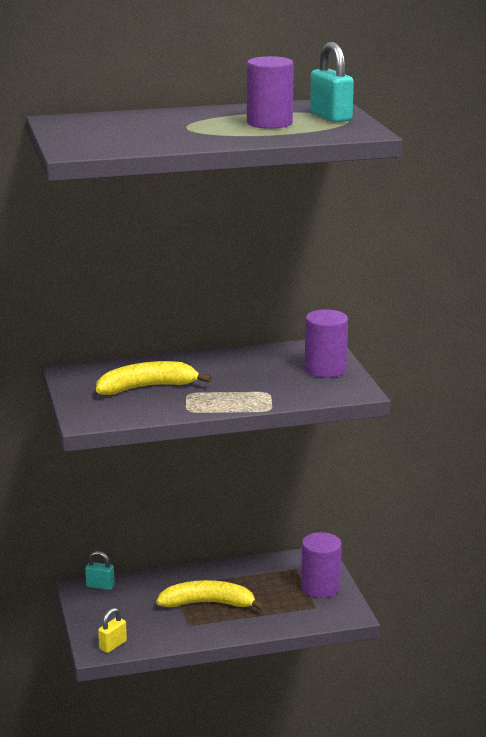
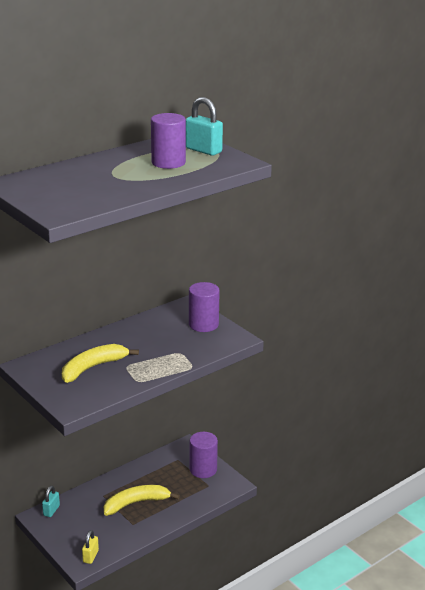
camera: 25 degrees left, 5 degrees up
(100, 586) = (51, 510): turquoise padlock -> turquoise padlock turned 60 degrees counterclockwise

